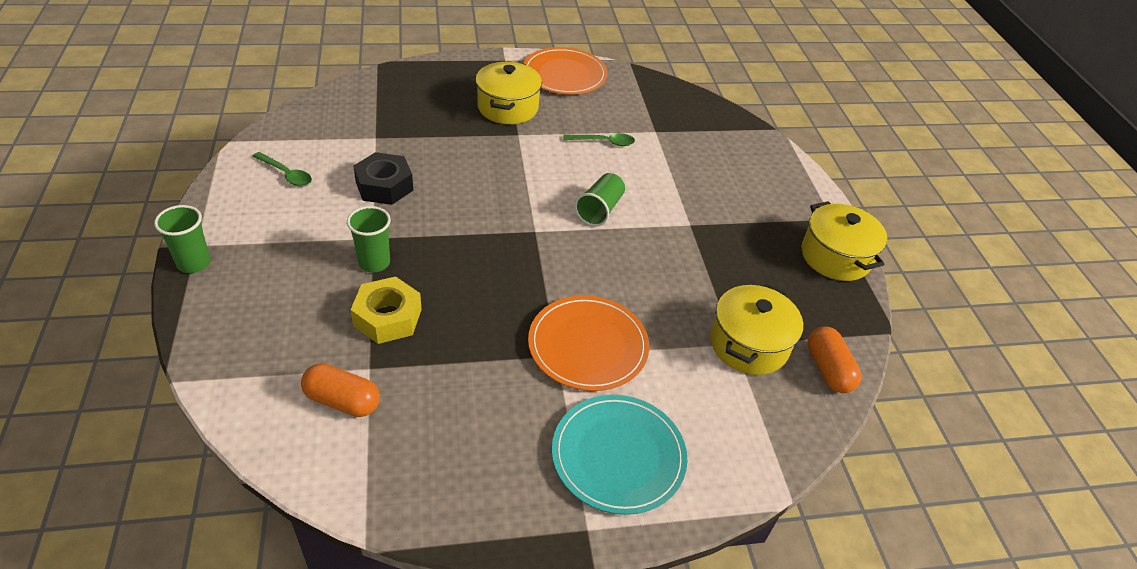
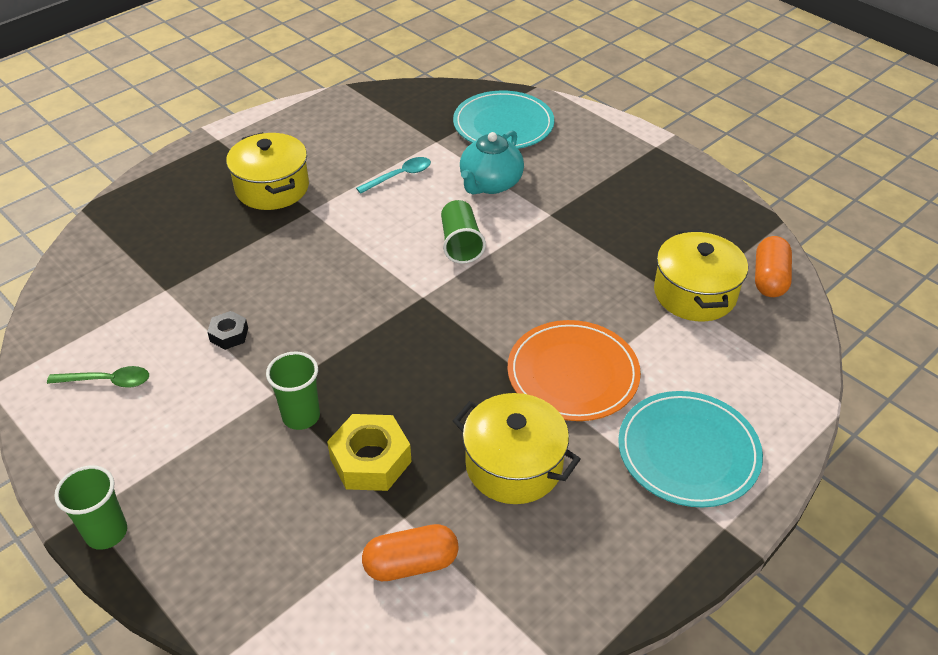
camera: 30 degrees left, 0 degrees up
(384, 186) = (229, 335): black nut -> black nut, size x0.55
(564, 74) = (294, 126): orange plate -> none
(603, 142) = (399, 176): green spoon -> turquoise spoon
(665, 180) = (490, 184): none -> turquoise teapot
(720, 143) = (503, 124): none -> turquoise plate
(828, 369) = (769, 279): orange capsule -> orange capsule turned 60 degrees clockwise
(835, 257) = (688, 179): yellow pot -> yellow pot (513, 465)

